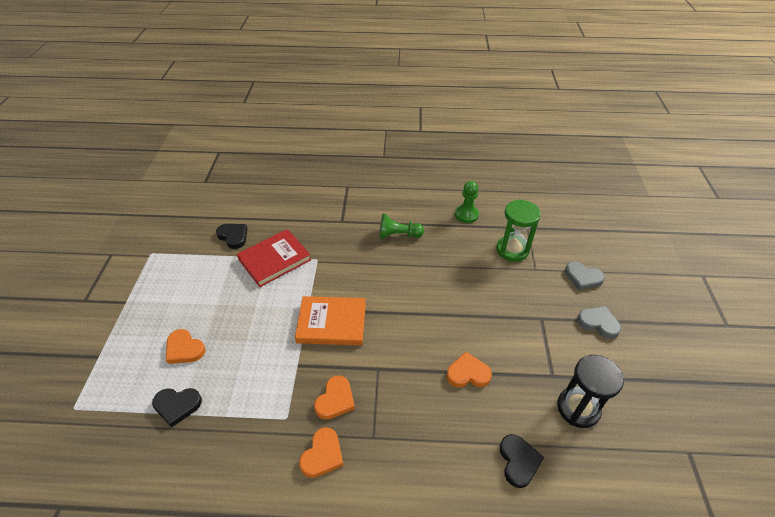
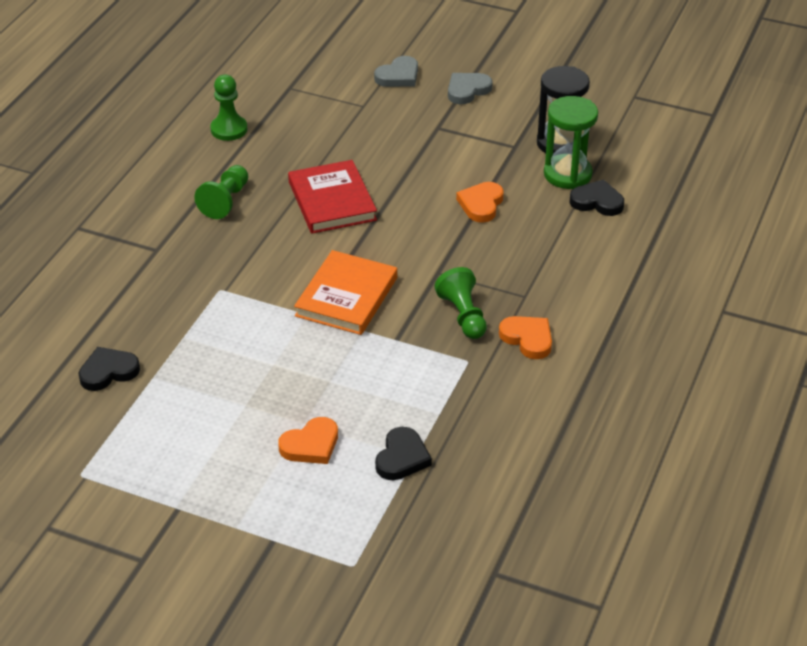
camera: 70 degrees left, 5 degrees down
(274, 260) = (192, 333): red book -> red book (332, 201)
(335, 400) = (463, 315): orange heart -> green pawn
(512, 250) = (320, 112): green hourglass -> green hourglass (567, 174)

